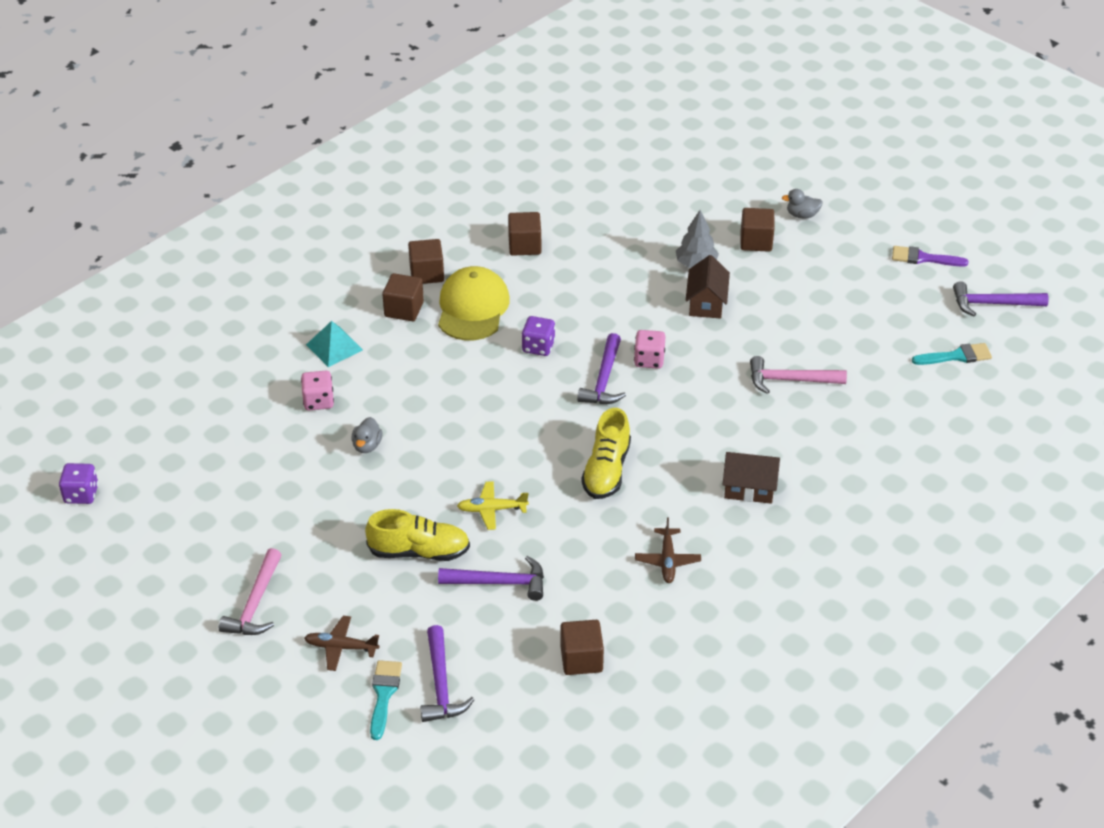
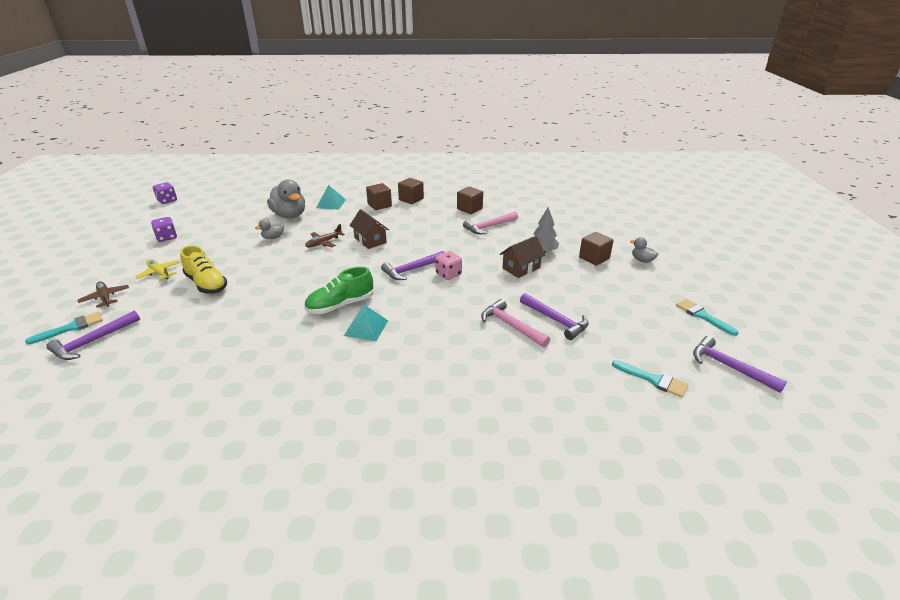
camera: 45 degrees right, 10 degrees down
(255, 604) = (123, 263): pink hammer -> pink hammer (489, 227)
(318, 401) = (289, 215): pink dice -> grey duck
(472, 308) = (407, 217): yellow cap -> none
(492, 509) = (264, 288): yellow plane -> yellow plane (159, 273)
(499, 582) = (204, 318): purple hammer -> purple hammer (556, 320)
(538, 347) = (407, 243): purple dice -> purple dice (167, 237)
(581, 659) = (155, 380): brown cube -> none
(606, 470) = (340, 305): yellow shoe -> green shoe
(667, 560) = (285, 365): brown plane -> brown plane (324, 242)
(672, 475) = (366, 328): none -> turquoise pyramid
(749, 488) = (393, 362): brown house -> brown house (370, 240)
(923, 258) = (702, 316): purple brush -> turquoise brush

